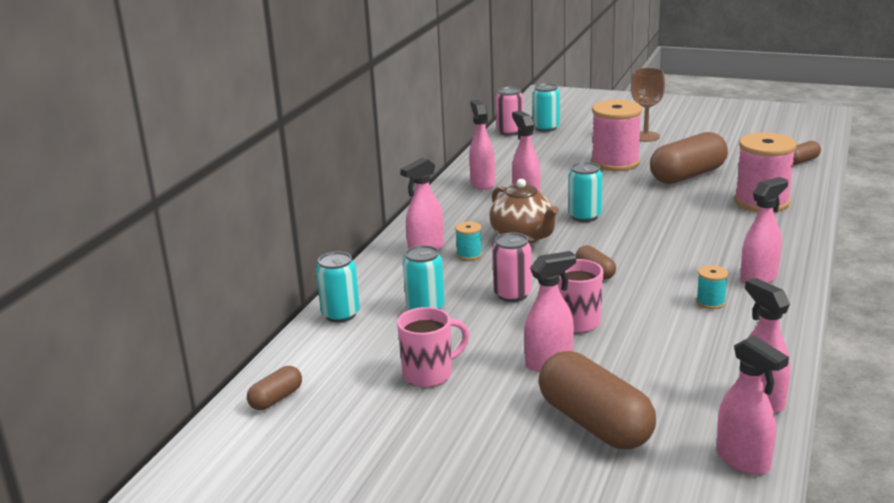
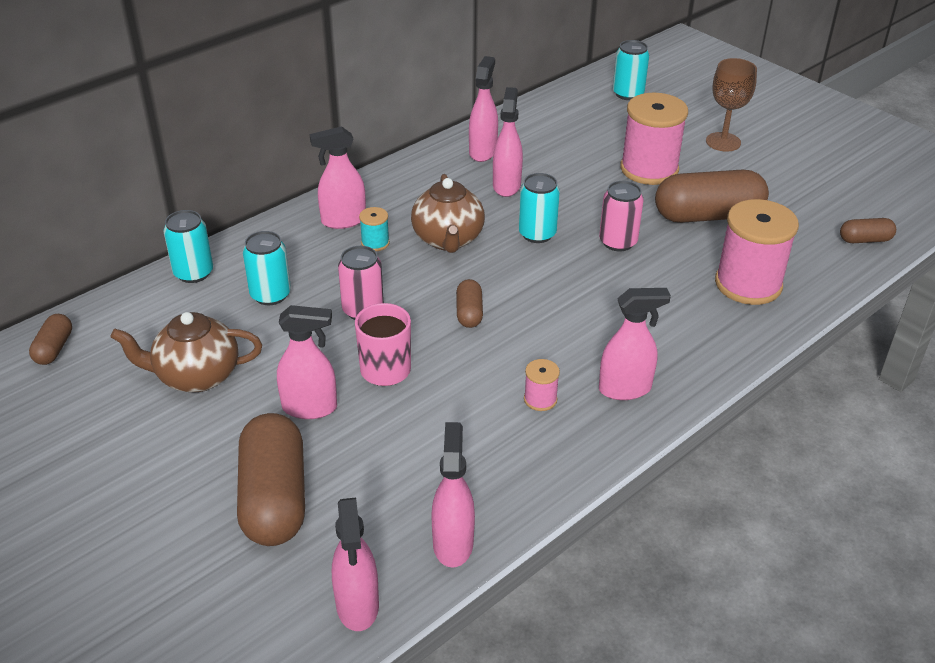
camera: 25 degrees right, 15 degrees up
(276, 399) = (54, 348): brown capsule -> brown capsule turned 60 degrees counterclockwise
(429, 374) = (196, 376): pink mug -> brown teapot
(510, 132) = (584, 87): pink can -> pink can (618, 242)
(710, 302) = (540, 399): turquoise spool -> pink spool

